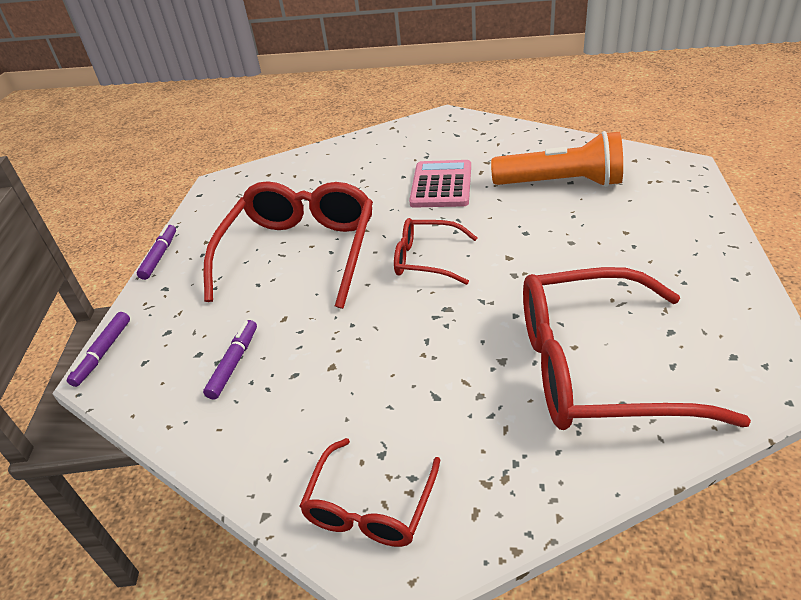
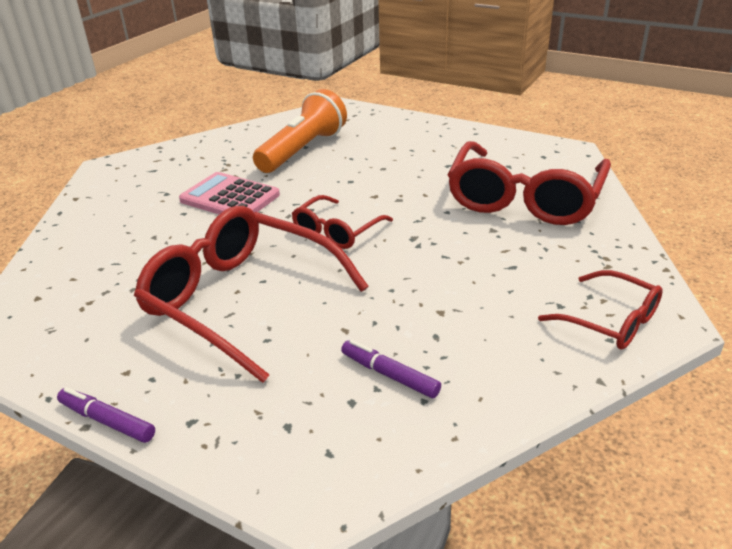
camera: 70 degrees left, 5 degrees down
(103, 353) = (277, 496): purple marker -> none

